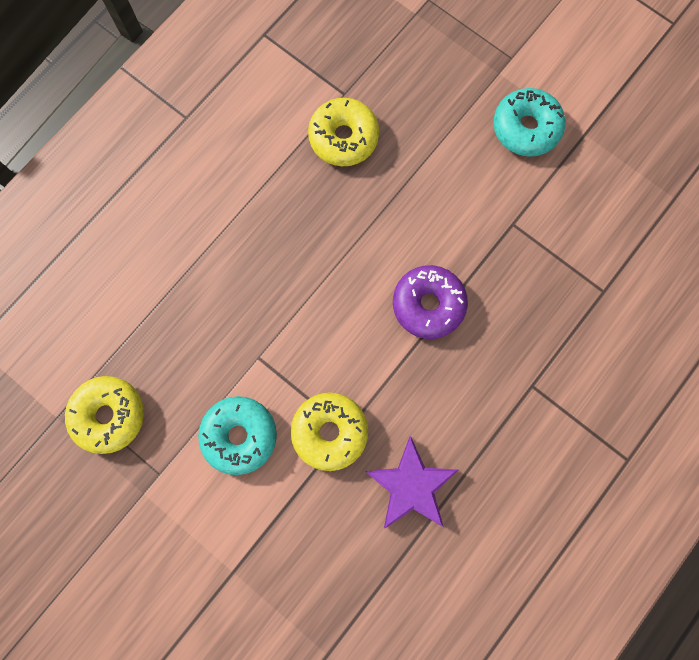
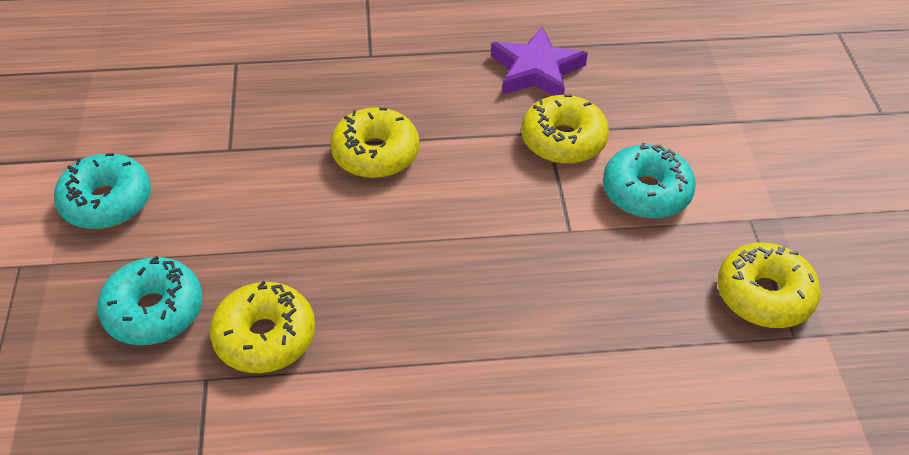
camera: 135 degrees left, 30 degrees down
(413, 99) = (154, 311): none -> turquoise donut
(428, 304) = (375, 154): purple donut -> yellow donut

